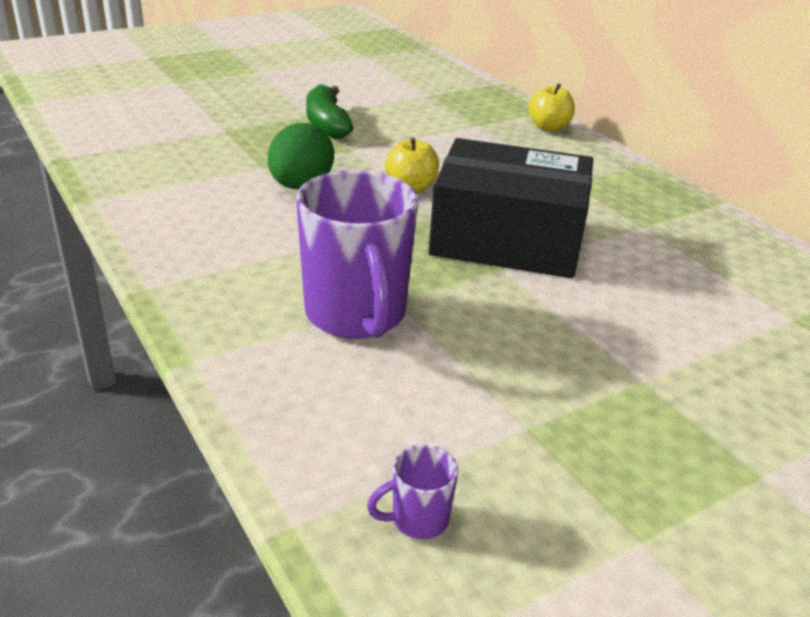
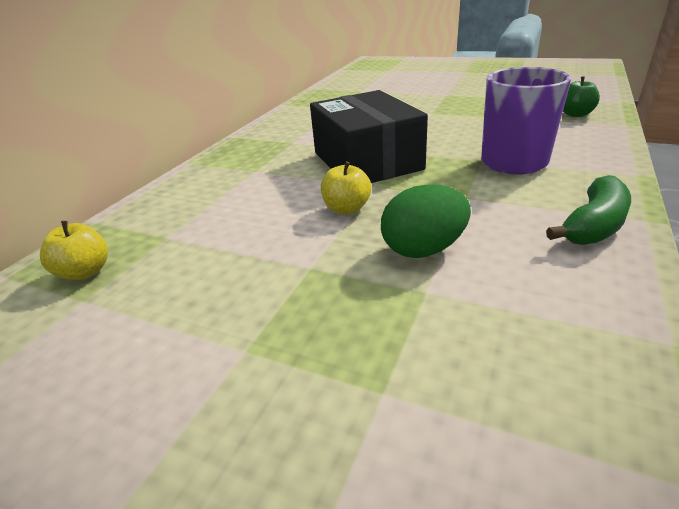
camera: 120 degrees left, 0 degrees up
(327, 124) = (260, 319): green banana -> green banana (593, 225)
(418, 520) = (575, 114): purple mug -> green apple
(549, 128) = (144, 208): yellow apple -> yellow apple (85, 272)

